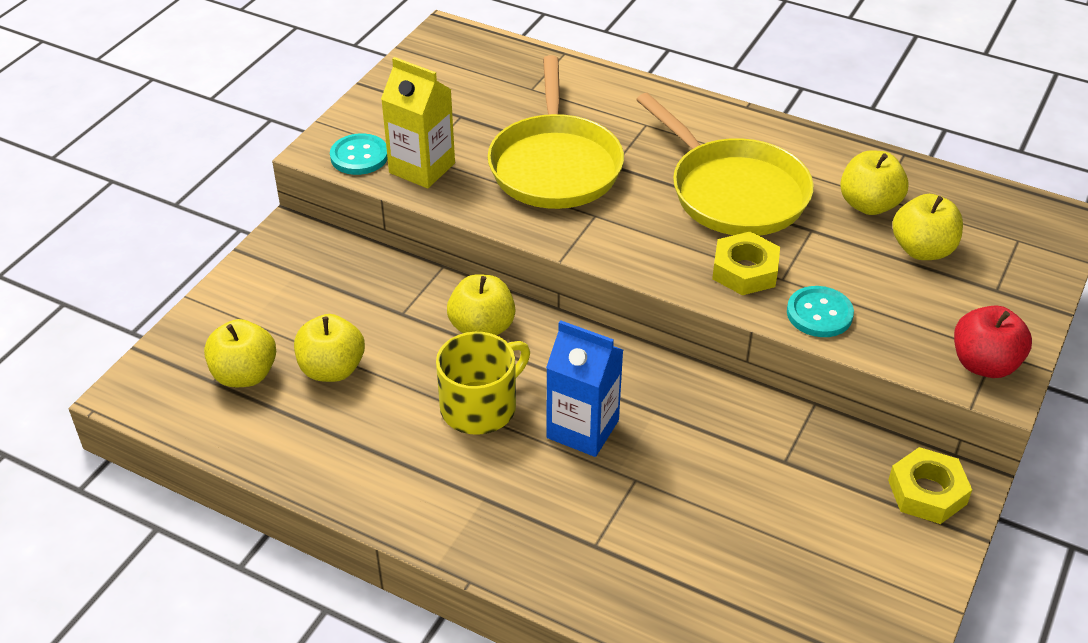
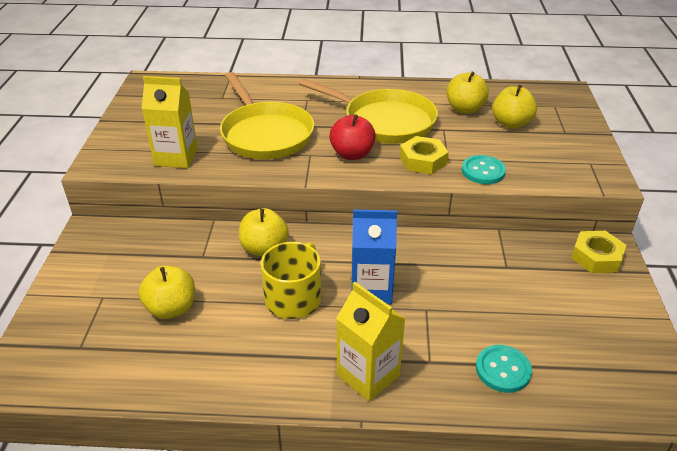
camera: 25 degrees left, 5 degrees down
(245, 375) = (104, 334): yellow apple -> none
(359, 156) = (126, 161): turquoise button -> turquoise button (503, 370)
(510, 533) = (368, 375): none -> yellow carton
(984, 364) = (591, 171): red apple -> red apple (352, 154)

